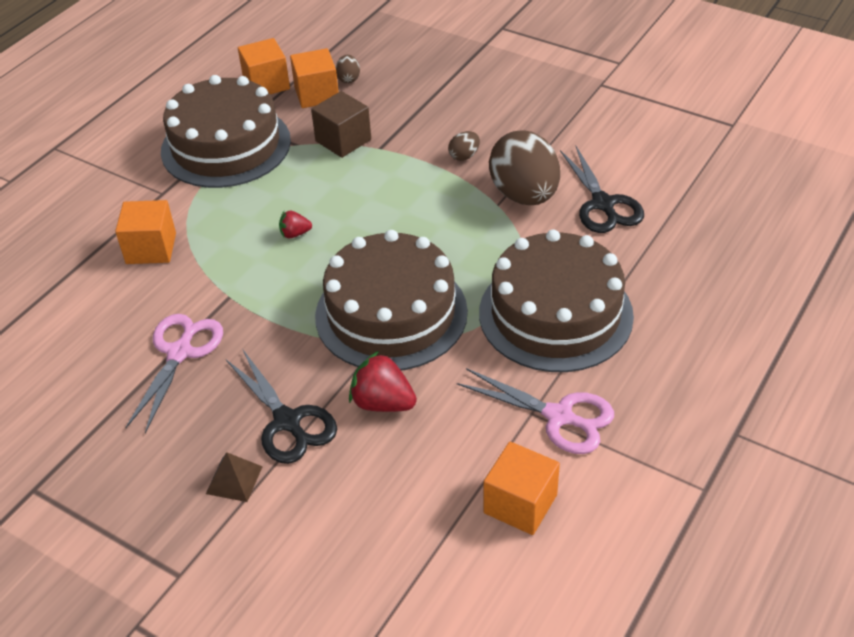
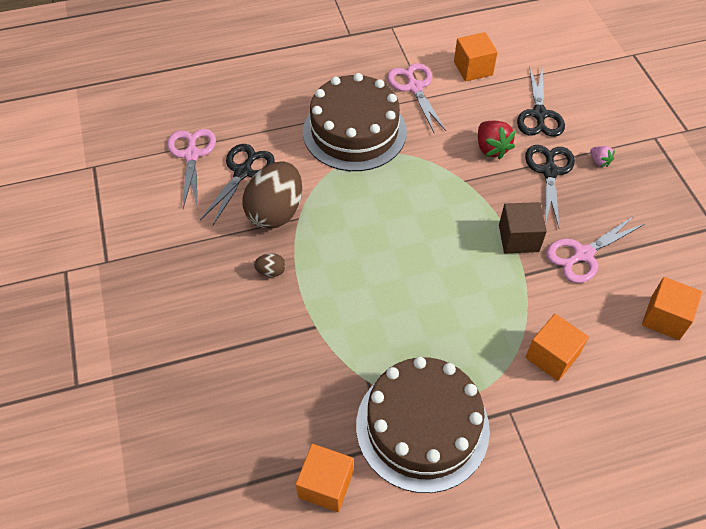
camera: 140 degrees left, 10 degrees up
(234, 480) = (599, 161): brown pyramid -> pink strawberry
(295, 234) = (444, 292): red strawberry -> none
(316, 94) = (299, 431): orange cube -> orange cube (665, 318)
(343, 140) = (332, 356): brown cube -> brown cube (518, 238)
(348, 79) = (257, 428): brown egg -> none
(365, 494) = (539, 114): none -> black scissors
(391, 313) = (439, 192): brown cake -> none
(671, 186) = (192, 155): none -> pink scissors

